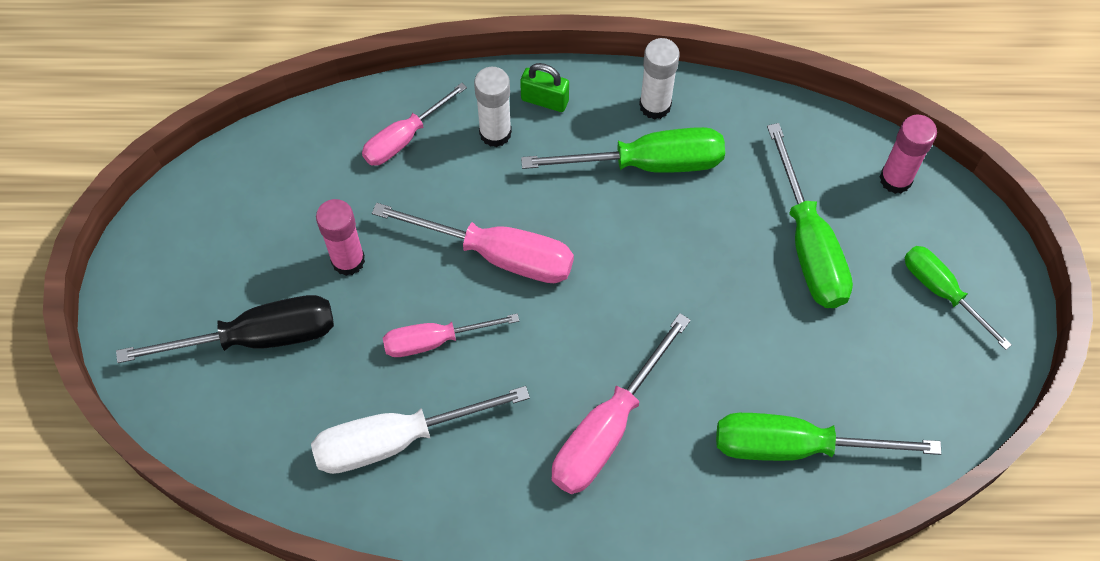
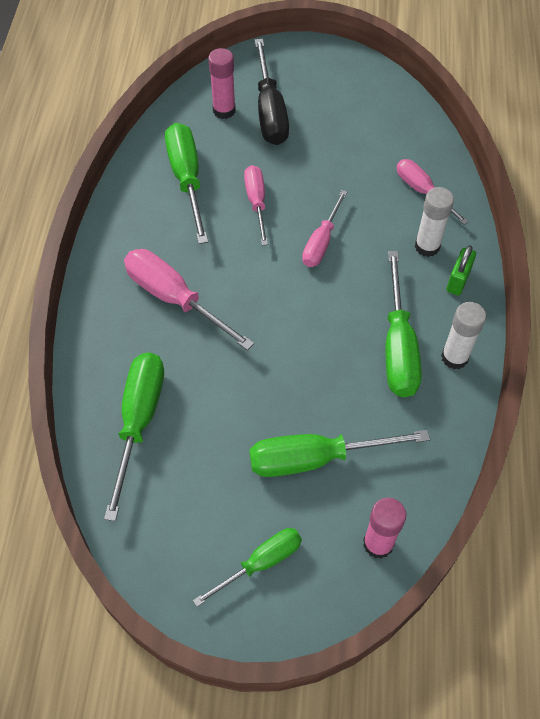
camera: 95 degrees right, 5 degrees down
(348, 260) = (323, 158): pink glue stick -> pink glue stick (224, 110)
(396, 440) = (187, 179): white screwdriver -> green screwdriver
(497, 254) = (321, 242): pink screwdriver -> pink screwdriver, size x0.64

